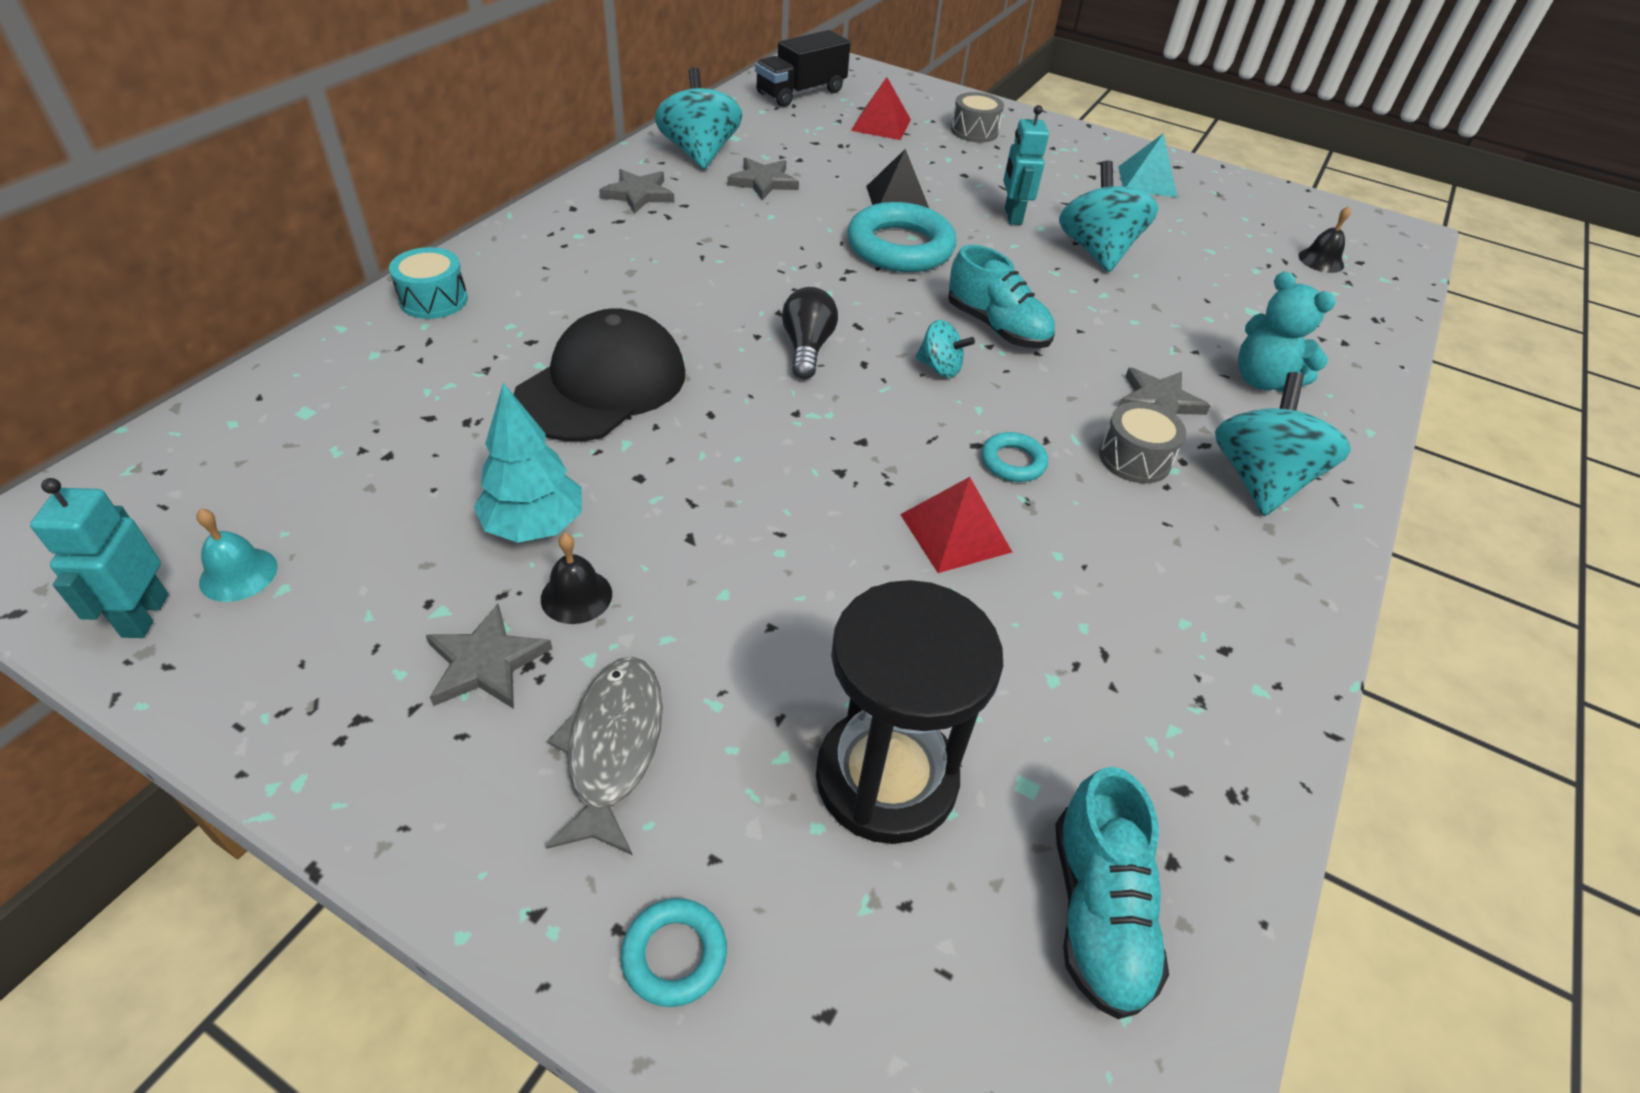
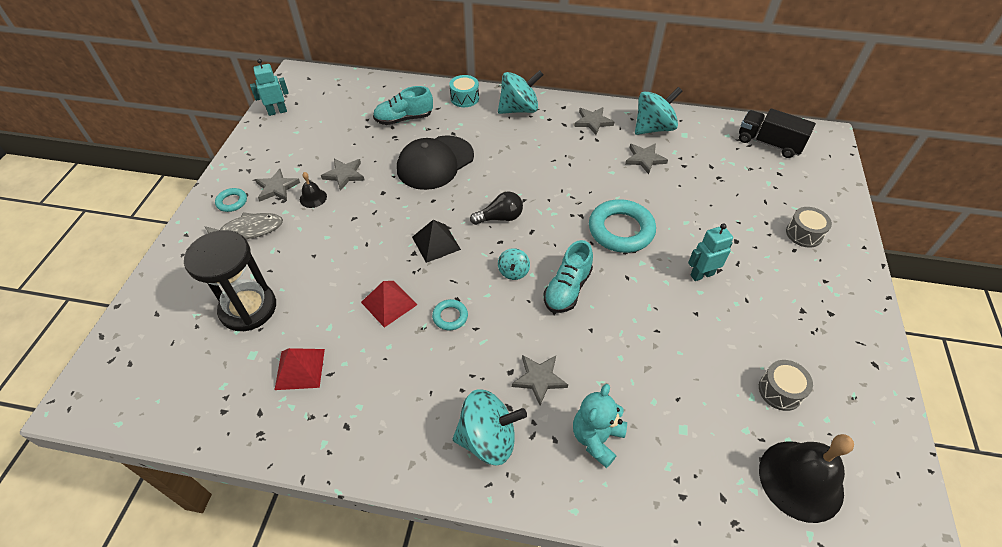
camera: 75 degrees right, 5 degrees up
(238, 574) = (299, 120): turquoise bell -> none
(535, 526) = (344, 175): turquoise tree -> grey star
(602, 385) = (435, 163): black cap -> black cap turned 120 degrees clockwise
(674, 955) = (174, 270): turquoise ring -> turquoise ring (232, 202)
(881, 125) = (764, 188): red pyramid -> red pyramid (300, 369)
(898, 200) = (674, 217): black pyramid -> black pyramid (436, 243)
(1097, 251) = (693, 326): turquoise spinning top -> turquoise spinning top (519, 109)
(1097, 912) = (198, 386): turquoise shoe -> turquoise shoe (404, 119)
(1134, 458) = (478, 371): grey drum -> grey drum (780, 391)
(1147, 181) = (827, 346): turquoise pyramid -> none
(1321, 260) = (801, 480): black bell -> black bell, size x2.17

